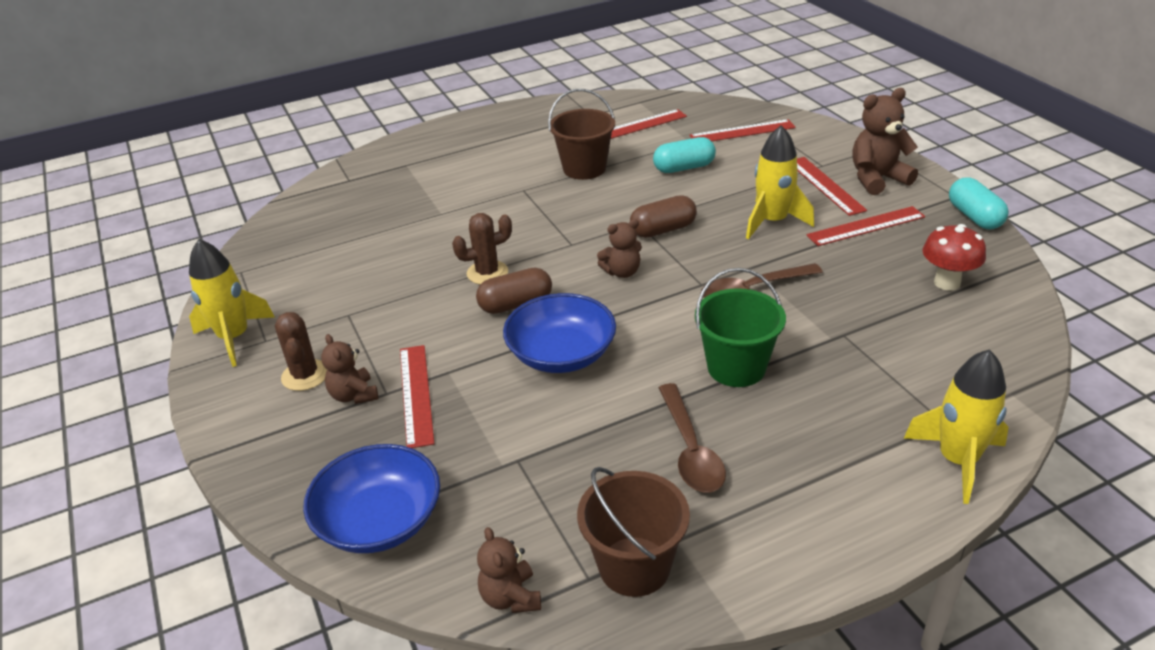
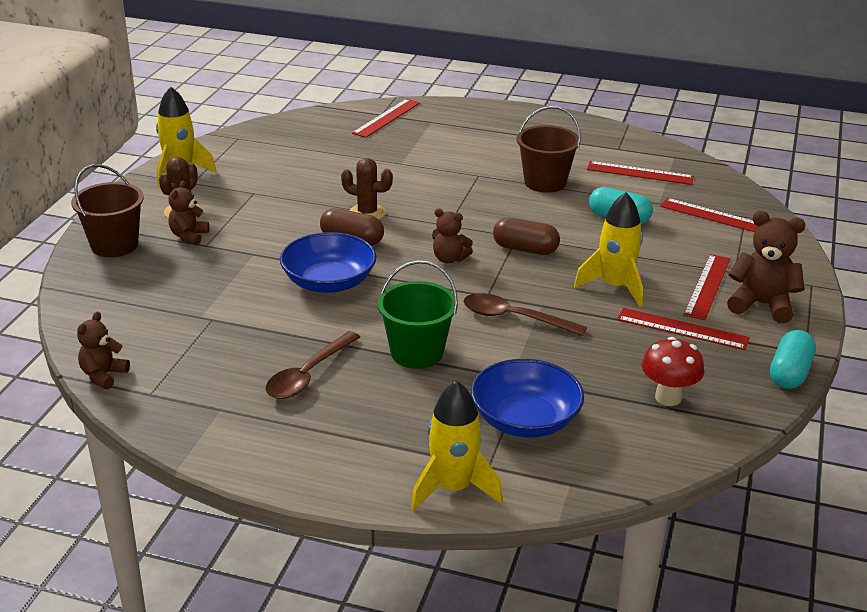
camera: 40 degrees right, 5 degrees down
(379, 520) = (105, 302): blue bowl -> blue bowl (525, 420)
(416, 394) = (218, 255): red ruler -> red ruler (386, 118)
(634, 566) = (180, 405): brown bucket -> brown bucket (114, 245)

